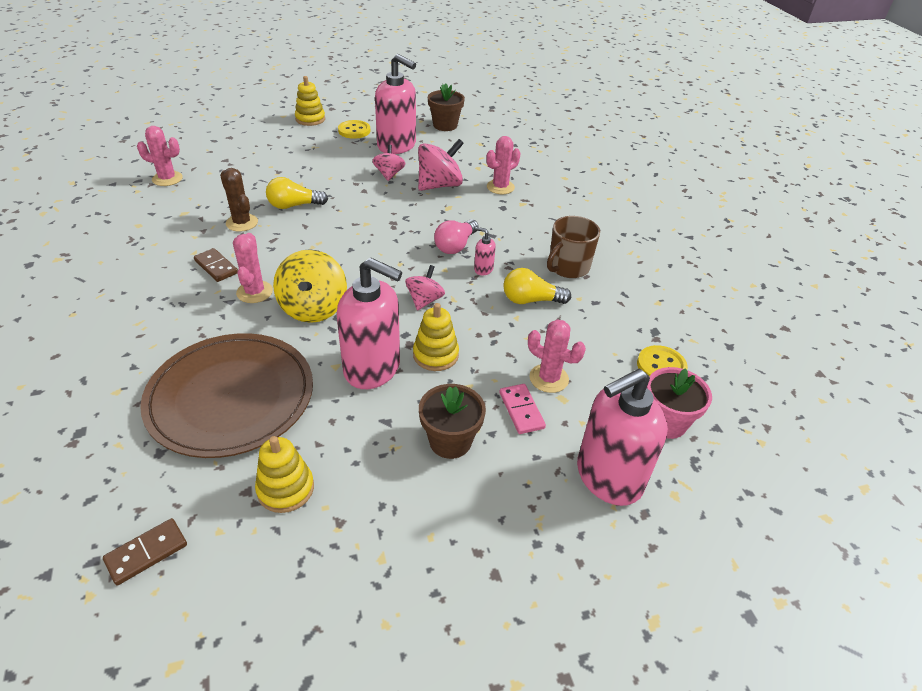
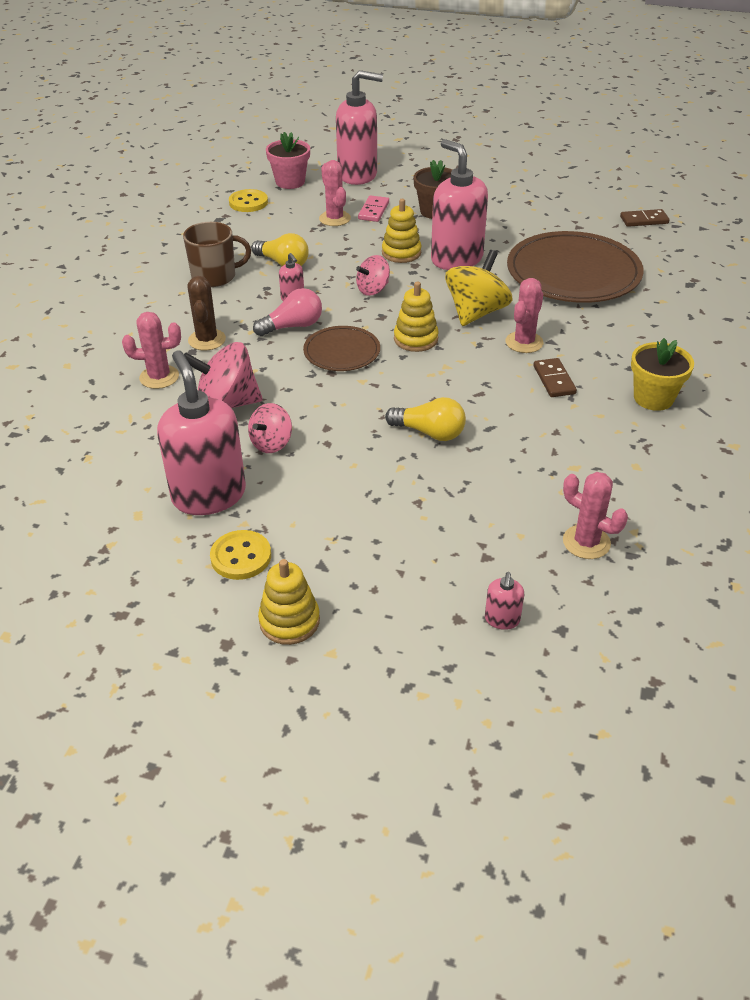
camera: 145 degrees left, 0 degrees up
(126, 277) = (653, 398): none -> yellow flower pot
(206, 141) = (502, 619): none -> pink soap dispenser
(242, 223) = (505, 427): brown cactus -> brown cactus (207, 340)
(285, 489) = (553, 221): yellow stacking toy -> yellow stacking toy (416, 339)
(399, 238) = (342, 351): none -> brown plate
(445, 125) = (88, 516): brown flower pot -> none

